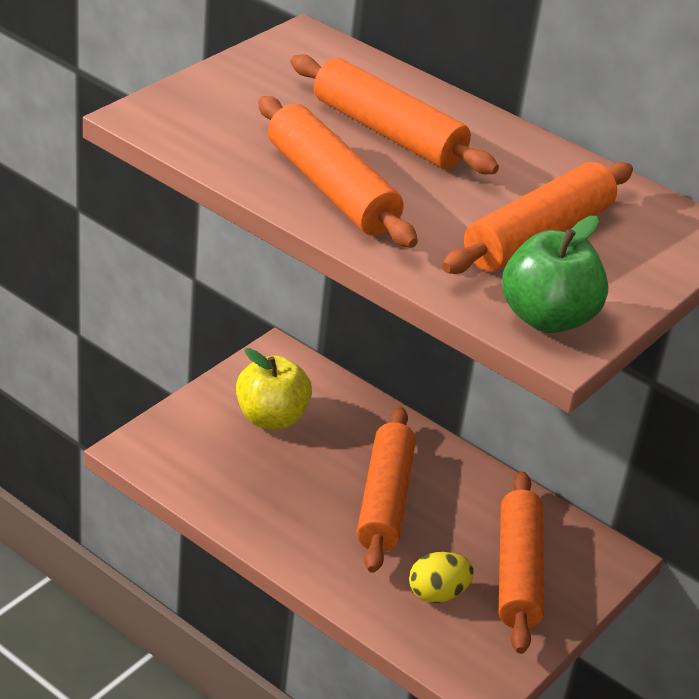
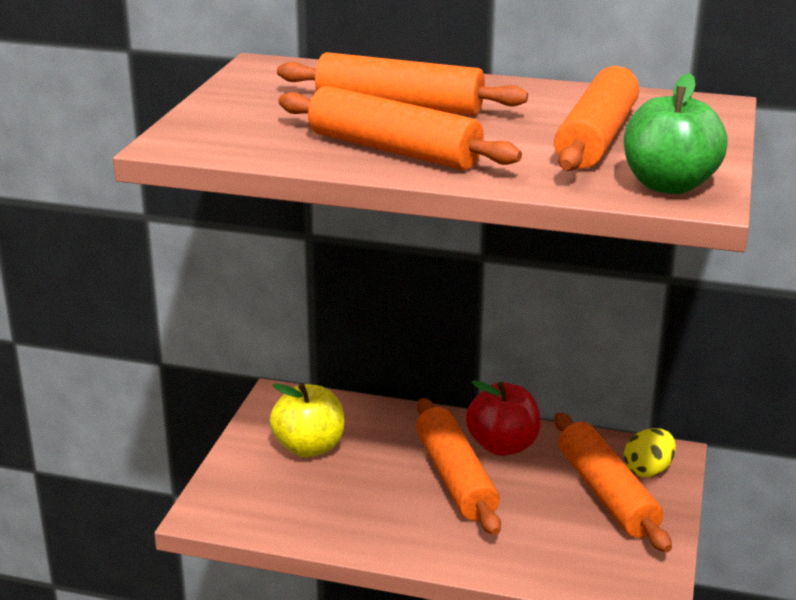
camera: 20 degrees left, 10 degrees down
(437, 594) = (556, 534): yellow egg -> yellow egg (648, 470)
(454, 484) = (502, 446): none -> red apple

